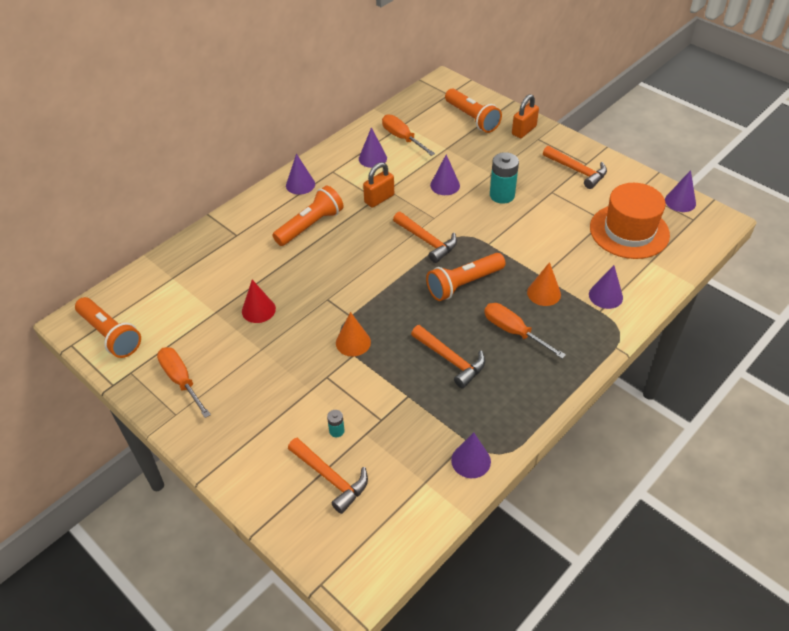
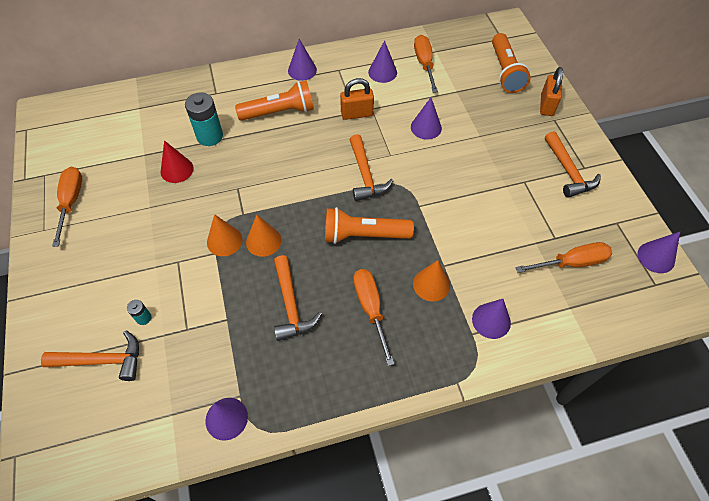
camera: 30 degrees right, 10 degrees up
(110, 335) = (57, 135): orange flashlight -> none
(331, 478) = (103, 360): orange hammer -> orange hammer turned 75 degrees counterclockwise
(386, 327) = (263, 241): none -> orange cone
(502, 195) = (471, 162): turquoise battery -> turquoise battery (210, 136)
(524, 130) = (546, 105): orange padlock -> orange padlock turned 60 degrees counterclockwise
(629, 231) = (572, 262): orange hat -> orange screwdriver

